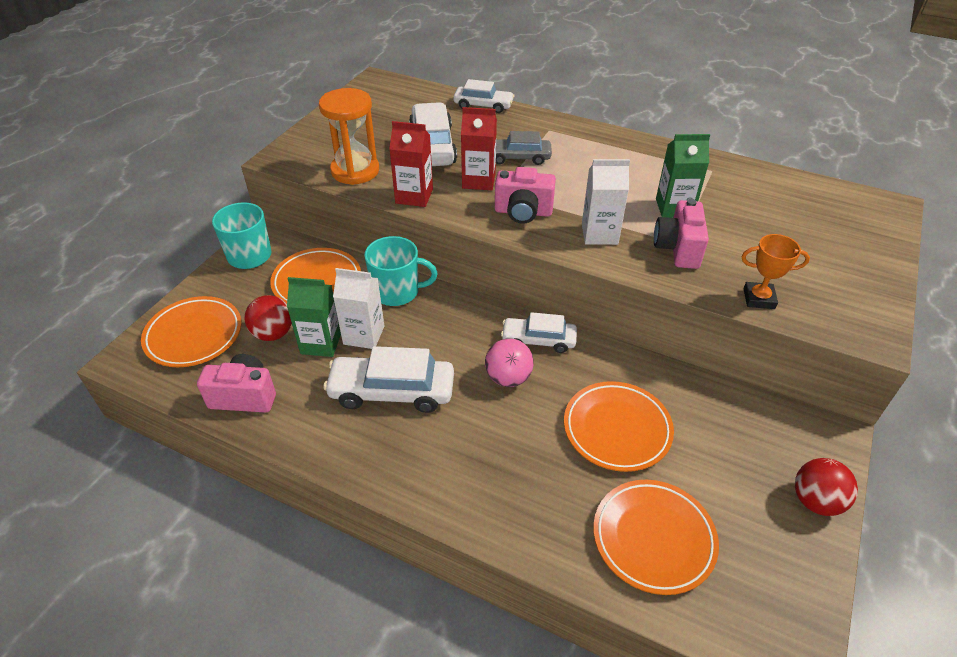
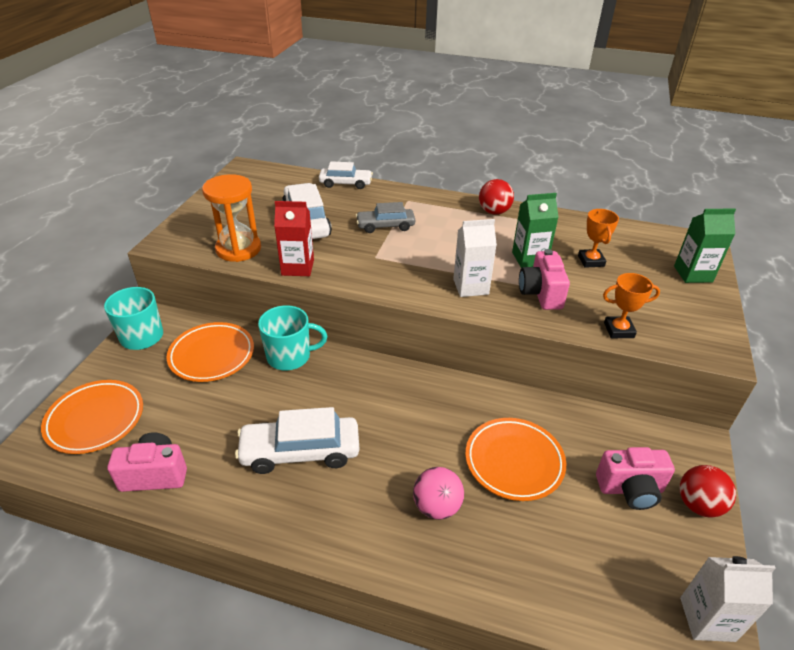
camera: 10 degrees left, 5 degrees down
(273, 333) = (175, 409): red ball -> red ball (494, 212)
(321, 343) = (224, 413): green carton -> green carton (693, 274)
(364, 335) = (264, 400): white carton -> white carton (707, 619)
(479, 181) = (354, 249): red carton -> none
(508, 378) = (407, 425): pink ball -> pink ball (437, 506)
(523, 212) = (399, 273): pink camera -> pink camera (630, 489)
(538, 340) = (428, 387): white car -> none
(653, 538) = (568, 561): orange plate -> none
(746, 217) = (591, 261): none -> orange trophy

